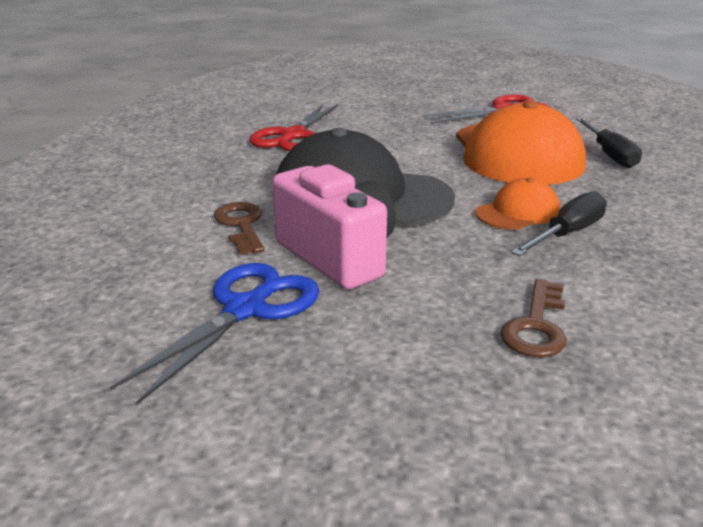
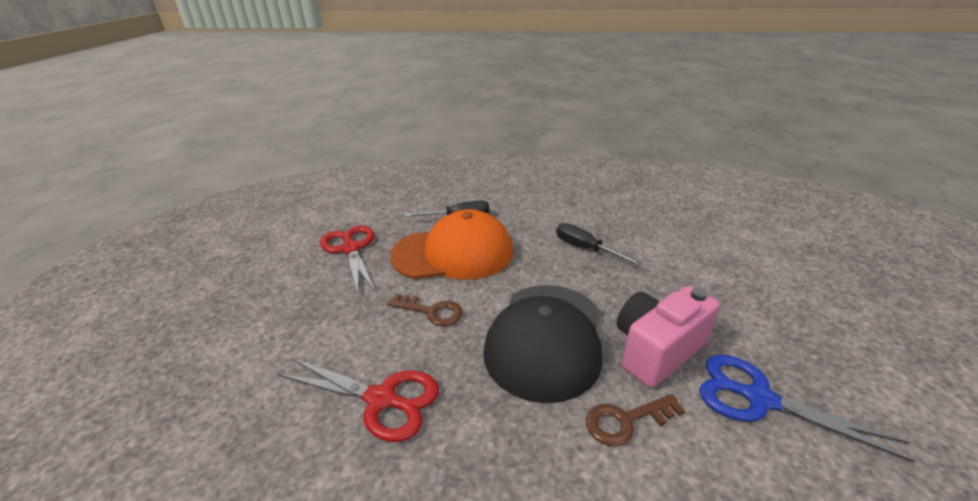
camera: 90 degrees left, 5 degrees up
(517, 212) = (559, 263): orange cap -> none
(536, 326) = (697, 271): brown key -> brown key (431, 311)

